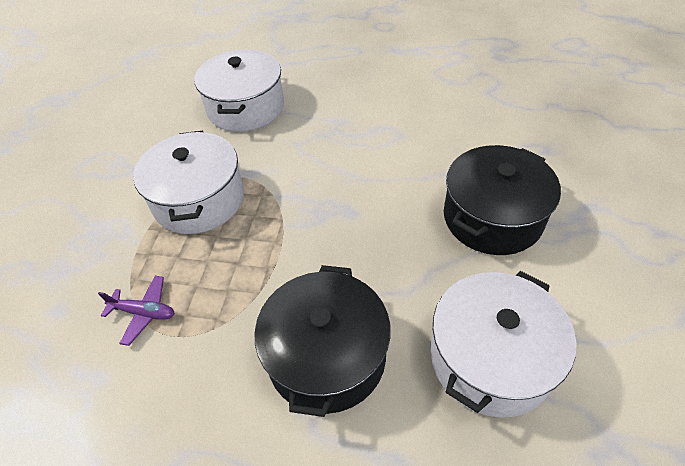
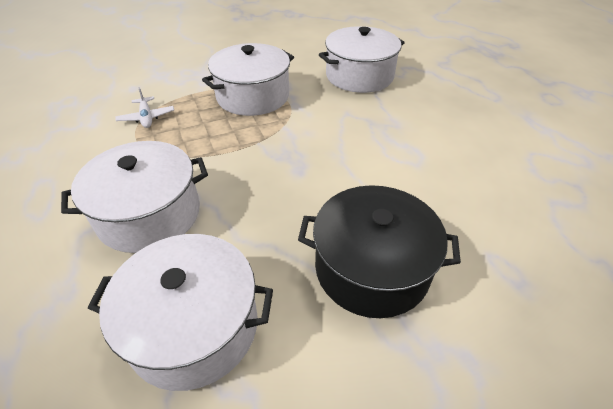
camera: 55 degrees right, 5 degrees down
(144, 313) = (146, 117): purple plane -> white plane
(326, 356) = (149, 214): black pot -> white pot

